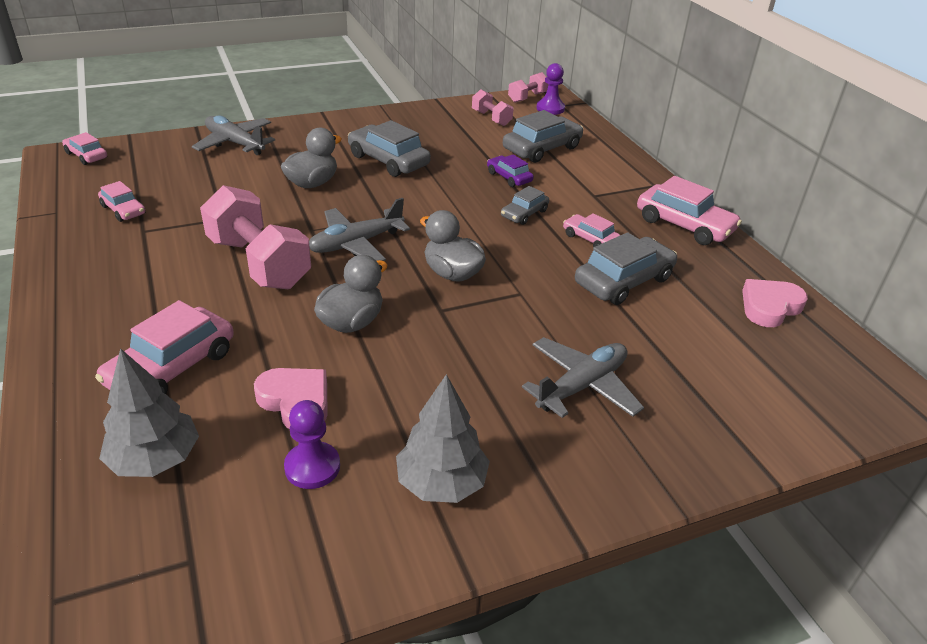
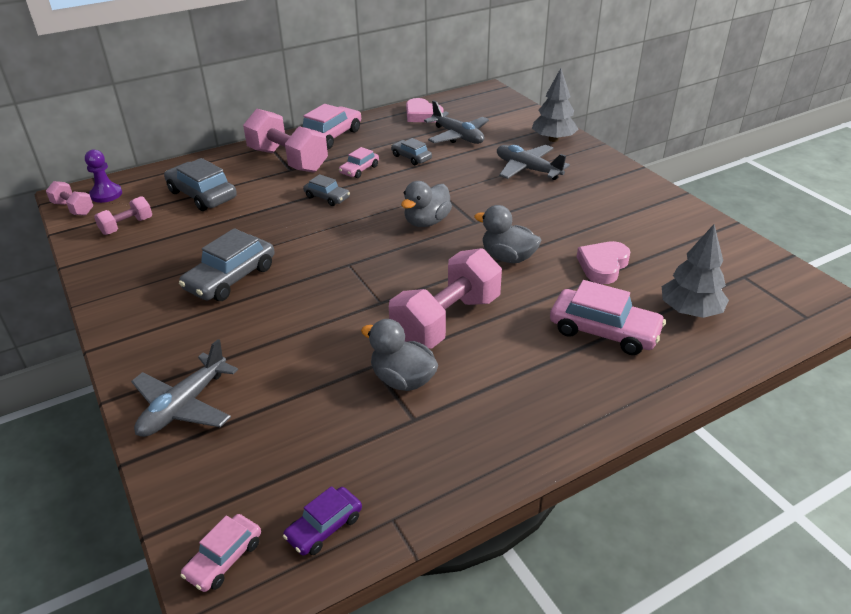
camera: 95 degrees left, 0 degrees up
(123, 210) = (374, 453): pink car -> none
(312, 183) = (287, 319): grey duck -> grey duck (402, 379)
(312, 467) = (651, 249): purple pawn -> none
(356, 244) = (397, 273): grey plane -> grey plane (458, 136)
(441, 483) = (632, 206): grey tree -> grey tree (553, 139)
(509, 177) = (262, 208): purple car -> purple car (324, 527)
(616, 194) = (288, 160): none -> pink dumbbell
(623, 281) = (411, 157): grey car -> grey car, size x0.57

